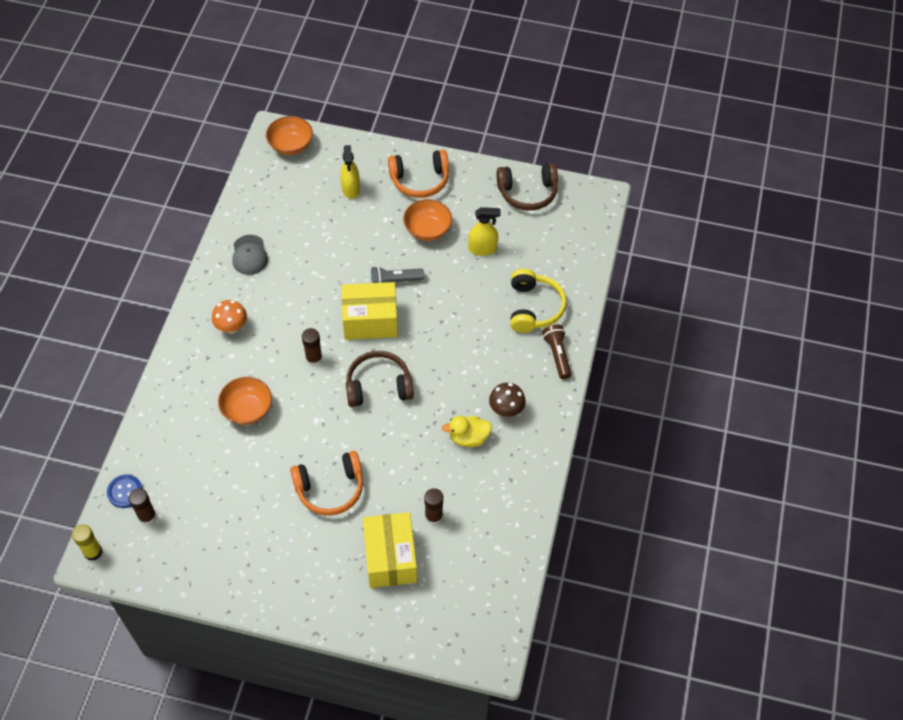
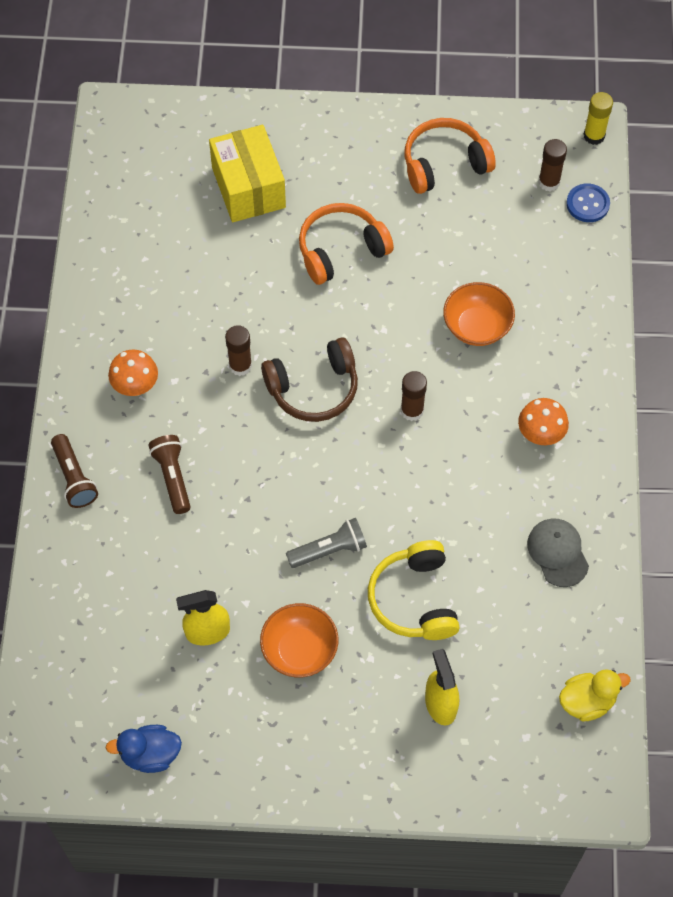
camera: 170 degrees right, 5 degrees up
(291, 145) = (566, 773): orange bowl -> none
(370, 321) = (349, 481): yellow box -> none
(420, 180) = (332, 744): orange headphones -> orange headphones (444, 164)
(433, 516) = (206, 240): brown glue stick -> brown glue stick (240, 366)
(468, 438) = (180, 341): yellow duck -> yellow duck (587, 701)
(489, 343) = (172, 477): none -> brown flashlight
(506, 410) = (136, 387): brown mushroom -> orange mushroom
(527, 192) = (150, 754): brown headphones -> blue duck
(533, 308) = (116, 545): yellow headphones -> yellow headphones (414, 599)

